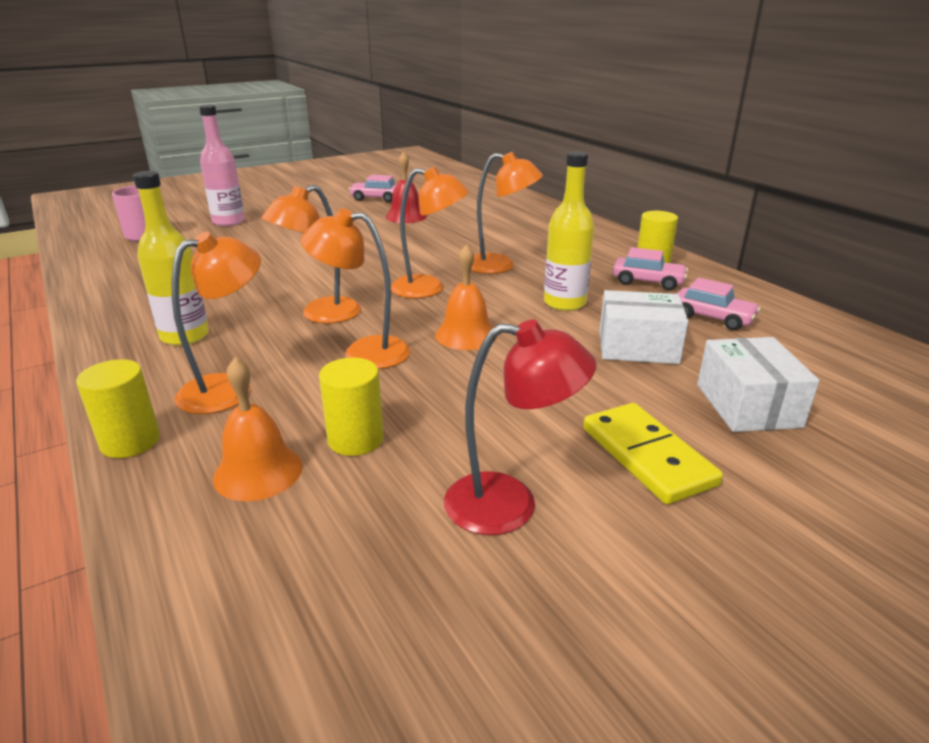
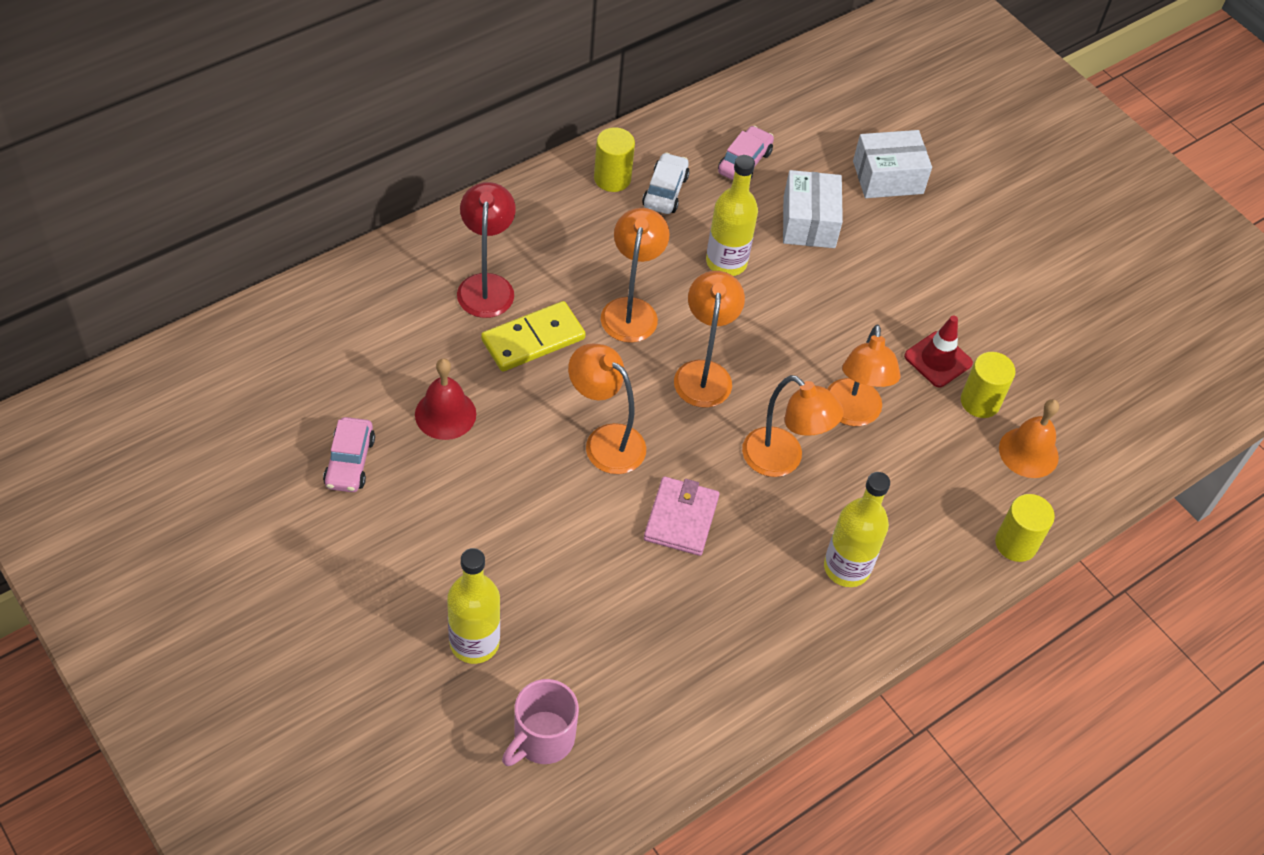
camera: 100 degrees left, 25 degrees up
(228, 222) = (474, 642): pink bottle -> yellow bottle
(228, 388) = (931, 501): orange lamp -> orange lamp (605, 441)
(283, 275) = (681, 518): none -> pink wallet
(430, 413) = (938, 359): none -> red traffic cone
(466, 335) = (806, 339): orange bell -> none
(510, 505) = (1025, 315): red lamp -> red lamp (486, 285)
(647, 282) = (665, 191): pink car -> white car
(647, 456) = (960, 242): yellow domino -> yellow domino (533, 339)

